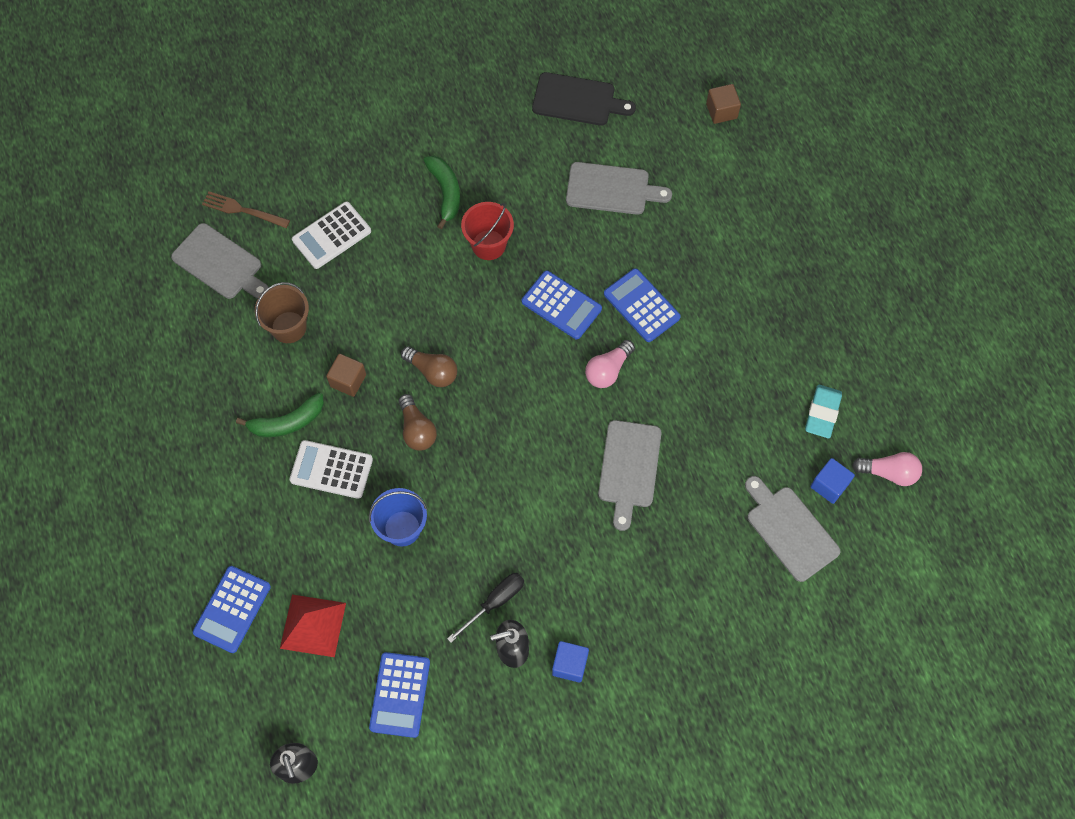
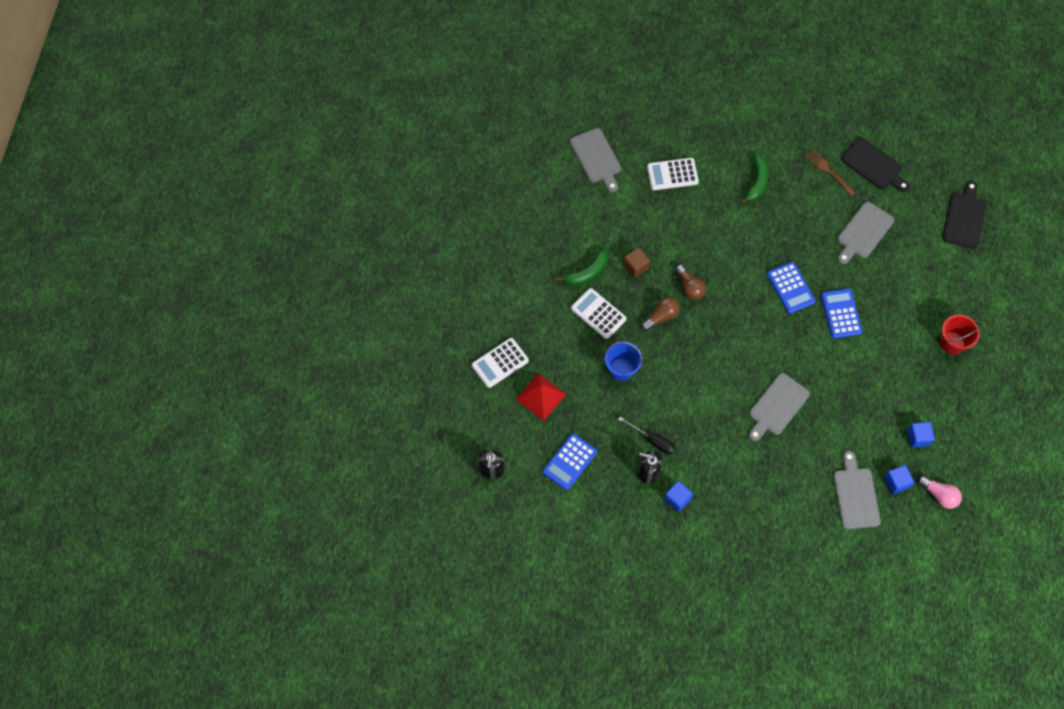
camera: 30 degrees right, 0 degrees up
(232, 609) = (500, 363): blue calculator -> white calculator
(242, 210) = (626, 132): brown fork -> brown fork (828, 171)
(287, 422) = (587, 272): green banana -> green banana turned 45 degrees counterclockwise
(289, 327) = (617, 217): brown bucket -> none
(417, 429) = (661, 317): brown light bulb -> brown light bulb turned 135 degrees counterclockwise
(488, 245) = (766, 228): red bucket -> red bucket (952, 343)
(494, 602) = (652, 440): black screwdriver -> black screwdriver turned 45 degrees clockwise
(608, 370) = (797, 342): pink light bulb -> none
(612, 189) = (863, 232): grey cutting board -> grey cutting board turned 90 degrees clockwise
(721, 111) = (964, 218): brown cube -> black cutting board
(822, 413) = (918, 437): turquoise eraser -> blue cube

